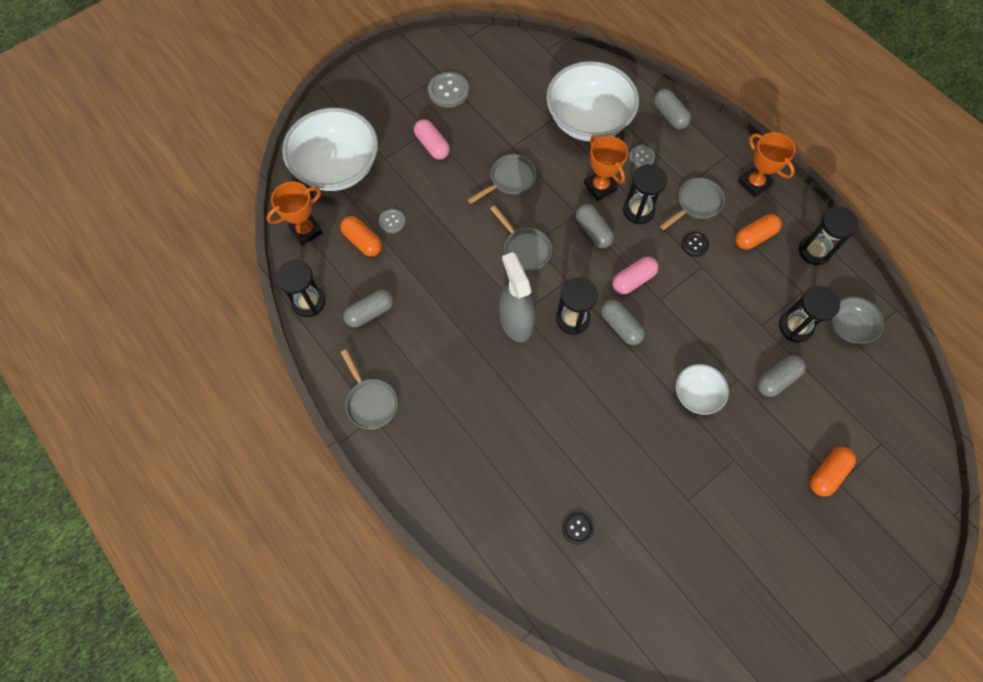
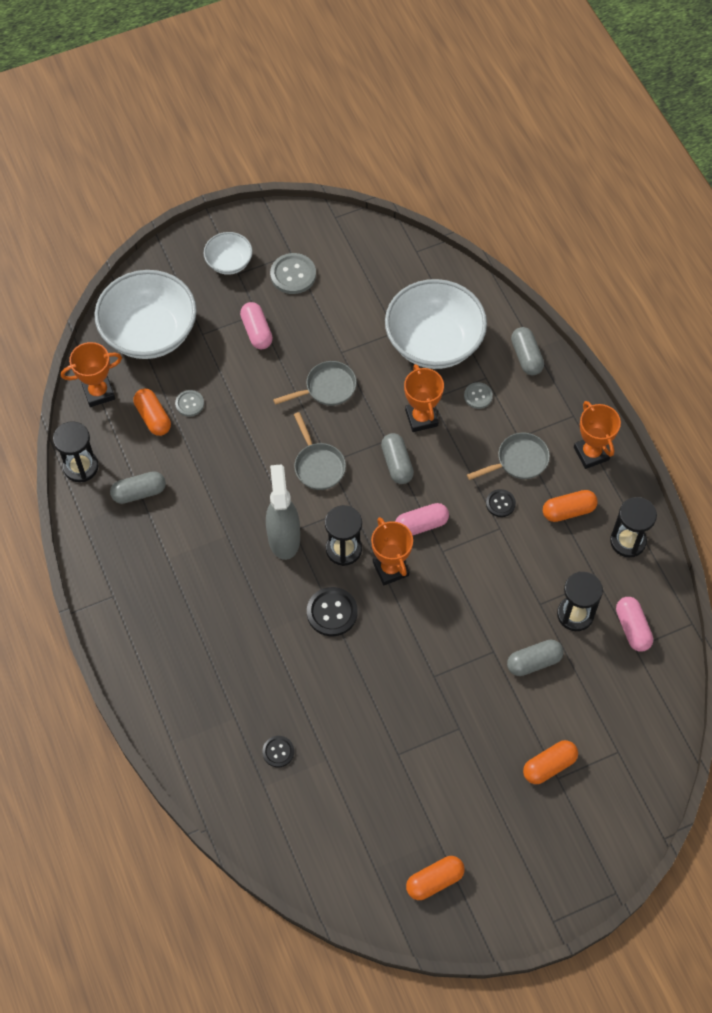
camera: 15 degrees right, 5 degrees down
(370, 401) = (113, 581): grey pan -> none
(582, 380) = (332, 612): none -> black button
(620, 326) = (390, 569): grey capsule -> orange trophy
(638, 210) = (453, 453): black hourglass -> none
(696, 394) = (444, 656): white bowl -> white bowl (229, 262)
(767, 617) = (434, 881): none -> orange capsule
(848, 326) = (632, 628): grey bowl -> pink capsule

